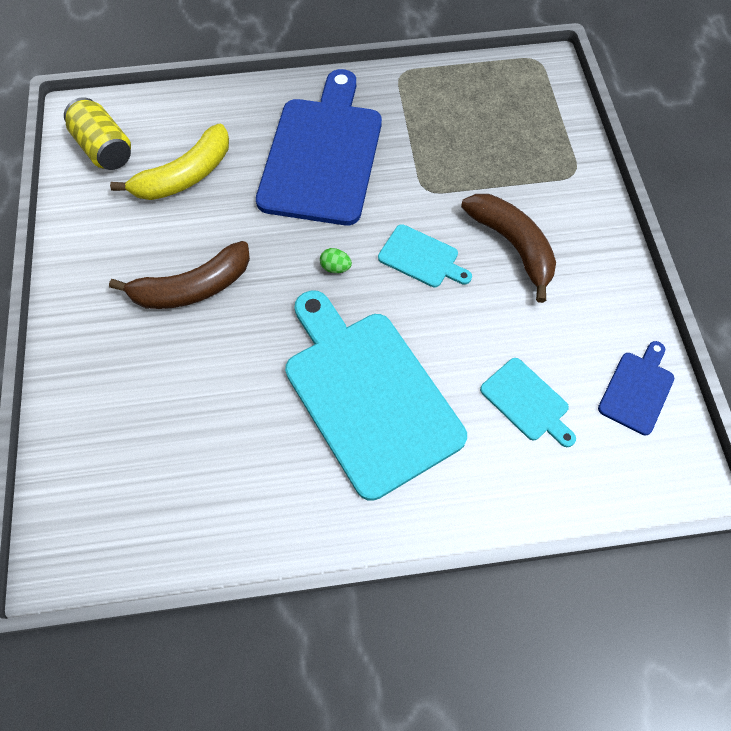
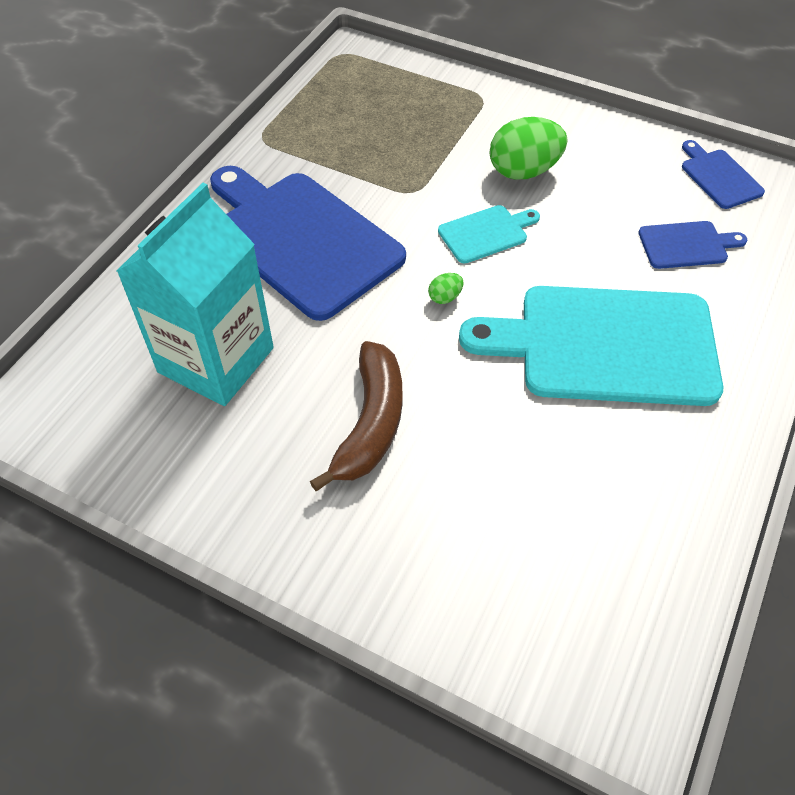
camera: 55 degrees left, 10 degrees down
(104, 149) = (100, 415): yellow can -> none
(185, 176) = (216, 360): yellow banana -> turquoise carton
(512, 246) = (523, 171): brown banana -> green egg
(527, 401) = (686, 245): turquoise cutting board -> blue cutting board

